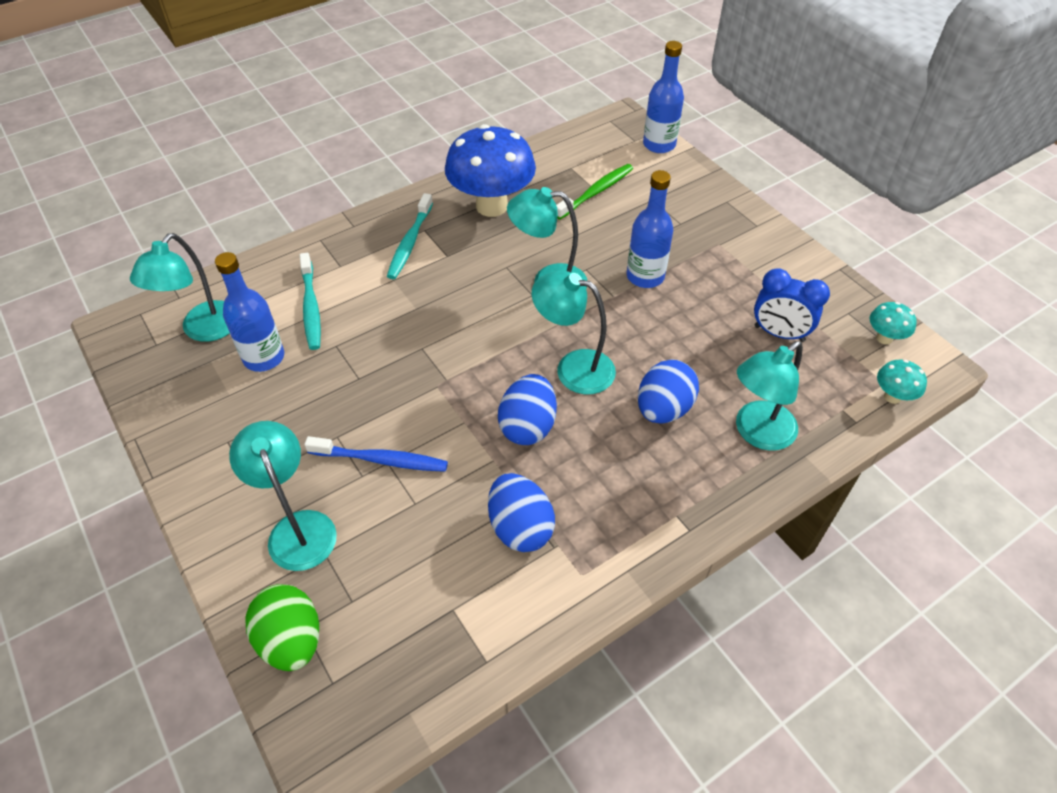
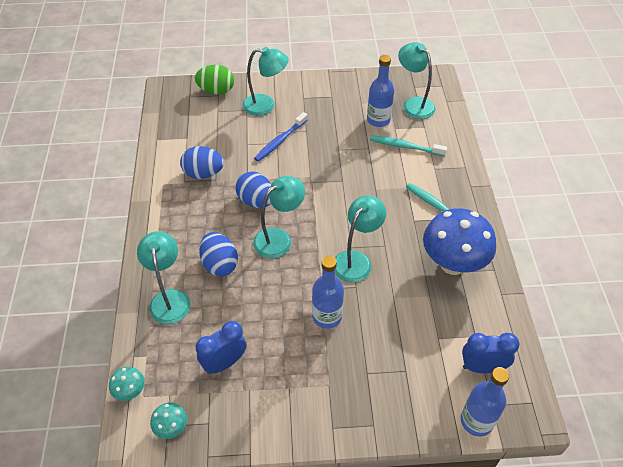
camera: 120 degrees right, 0 degrees up
(596, 192) = (435, 336): green toothbrush -> none
(602, 155) = (482, 367): none -> blue clock

